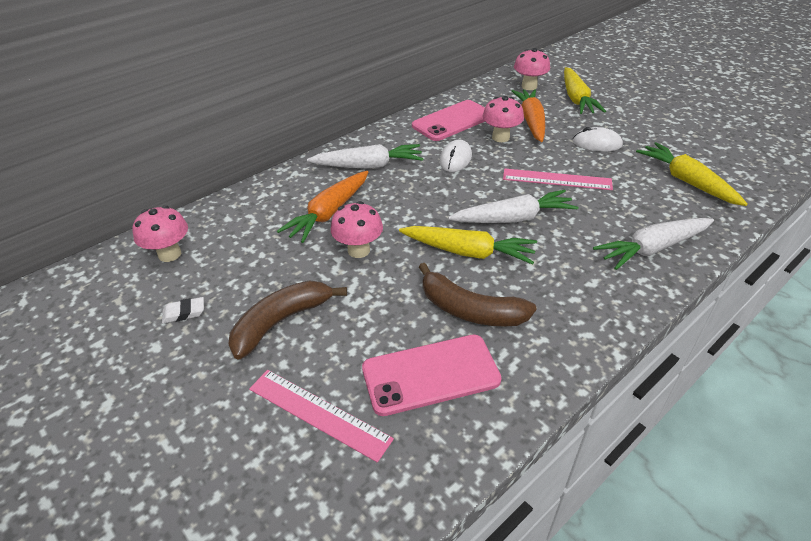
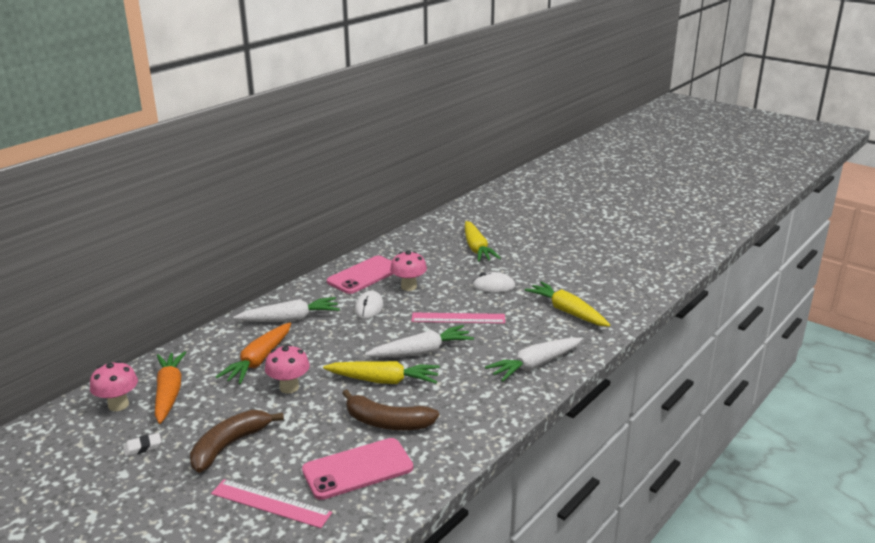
camera: 10 degrees left, 15 degrees down
(529, 86) = (434, 240): pink mushroom -> none
(531, 121) = (436, 271): orange carrot -> orange carrot (169, 393)

